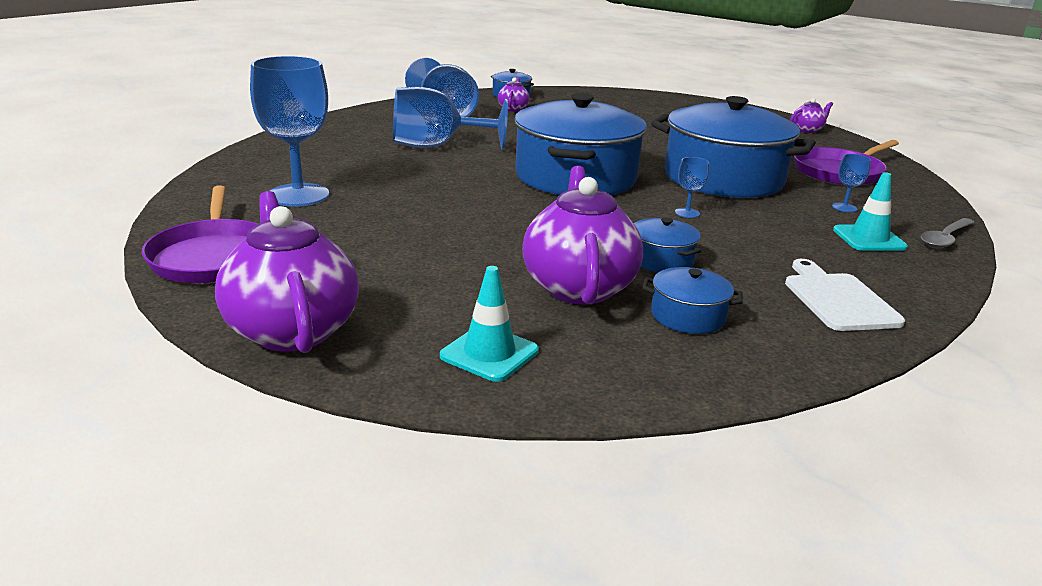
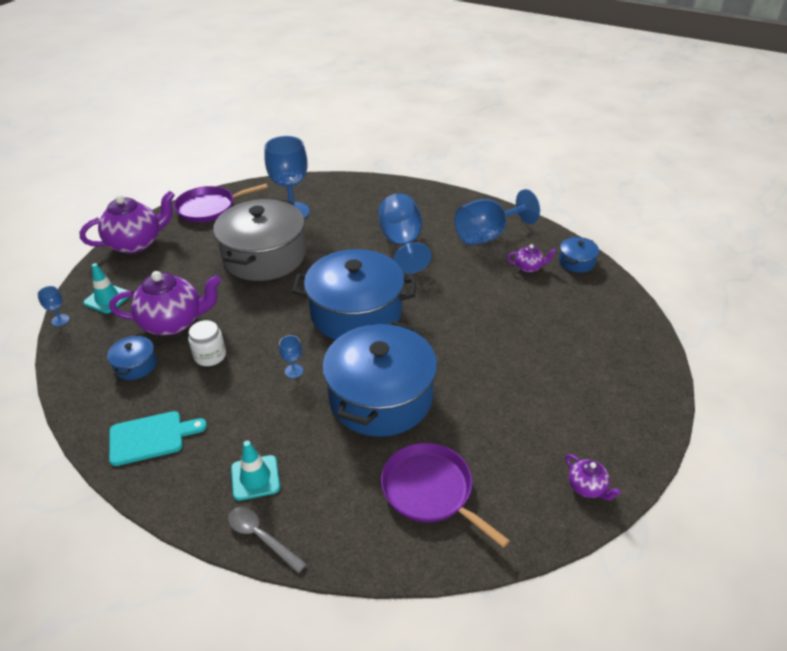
camera: 85 degrees right, 15 degrees up
(419, 218) = (264, 256): none -> grey pot
(661, 260) = (210, 356): blue pot -> white jar
(838, 299) = (151, 437): white cutting board -> turquoise cutting board
(844, 207) = (325, 474): blue goblet -> blue goblet (60, 320)

